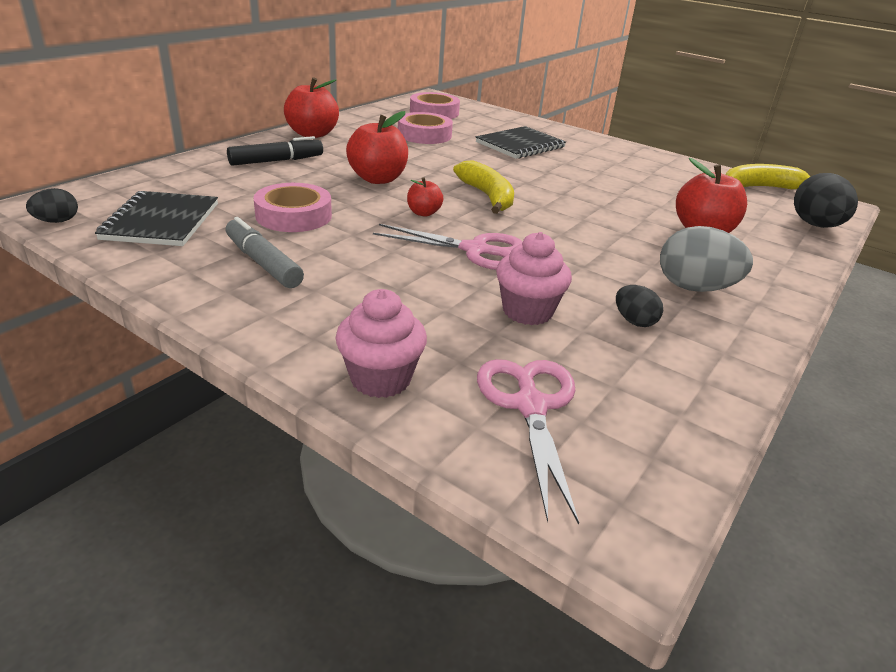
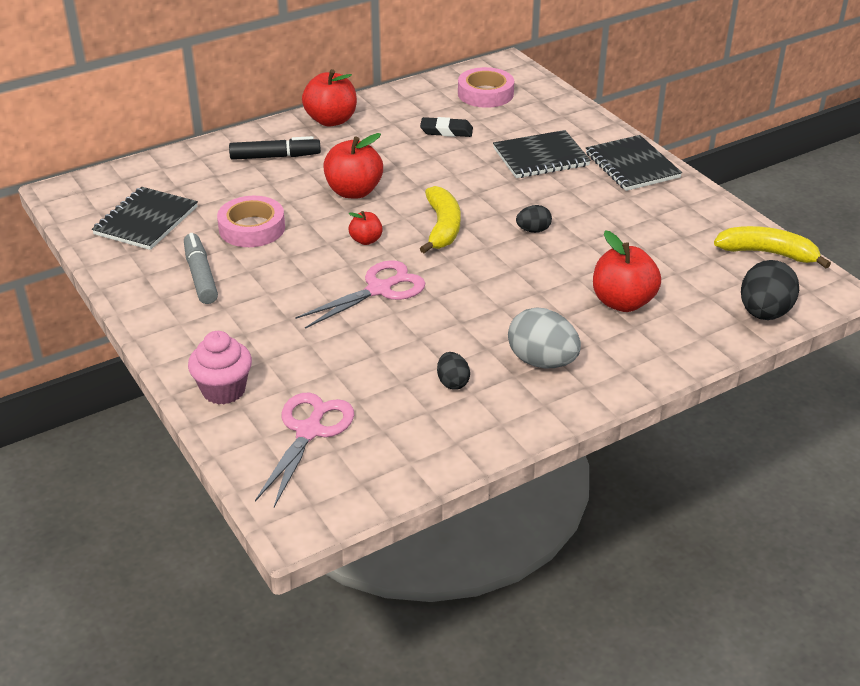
camera: 25 degrees right, 5 degrees up
(57, 221) = (72, 210): black egg -> black egg (533, 230)
(424, 135) = (446, 131): pink tape -> black eraser
(475, 250) = (379, 289): pink scissors -> pink scissors turned 75 degrees counterclockwise
(527, 311) = (372, 357): pink cupcake -> none
(596, 145) = (632, 165): none -> black notebook

